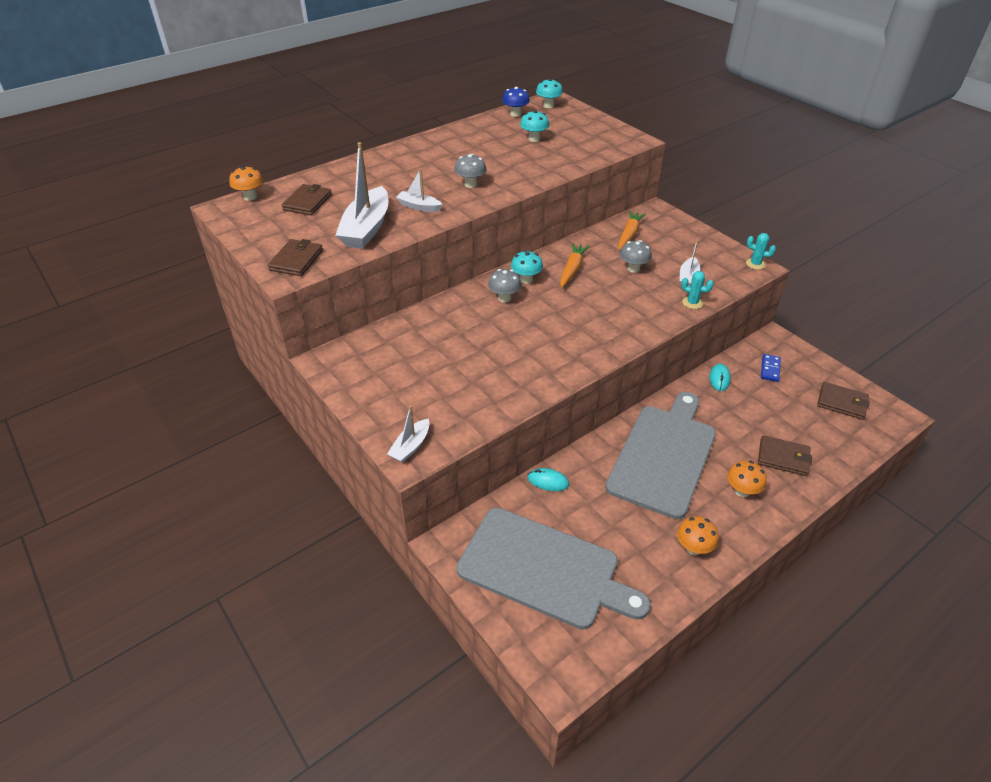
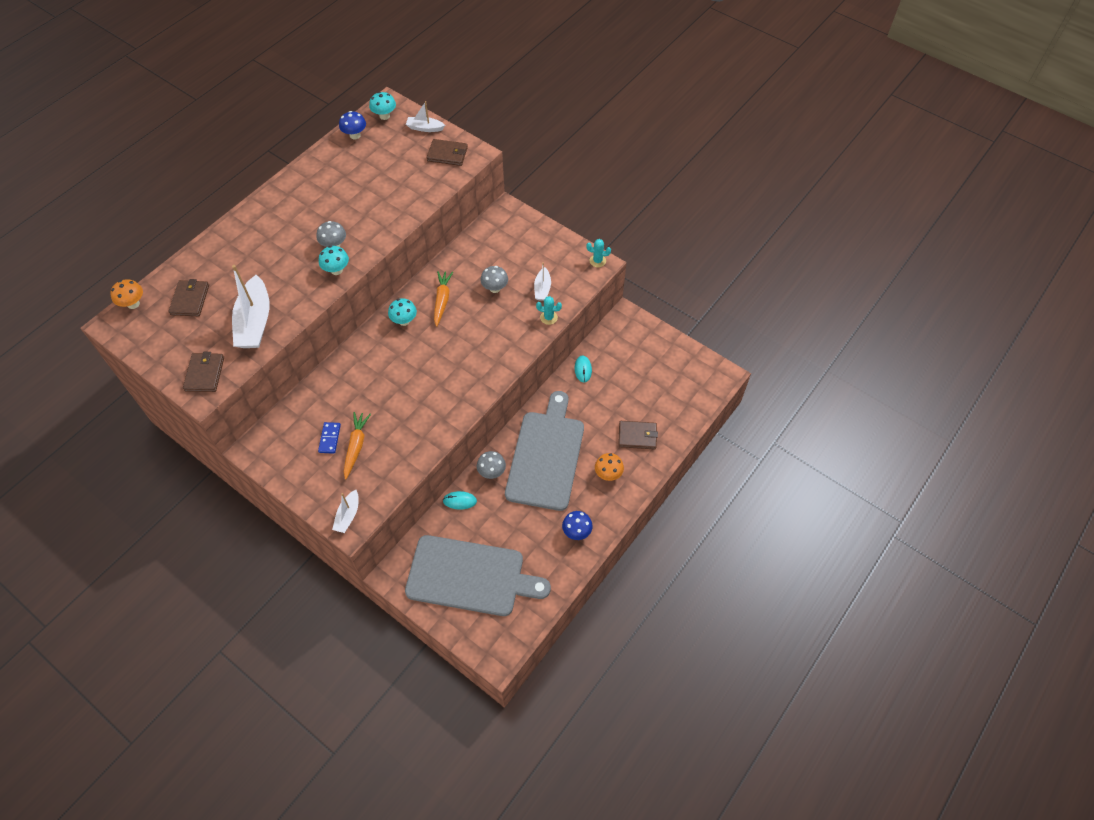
camera: 15 degrees left, 15 degrees up
(419, 206) = (294, 284): white boat -> white boat (425, 128)
(504, 298) = (389, 346): grey mushroom -> grey mushroom (491, 472)
(534, 139) = (380, 169): turquoise mushroom -> turquoise mushroom (336, 270)
(629, 235) = (486, 247): orange carrot -> orange carrot (356, 446)
(693, 548) = (576, 532): orange mushroom -> blue mushroom
(770, 369) = (623, 350): blue domino -> blue domino (329, 438)
(842, 402) = (680, 372): brown wallet -> brown wallet (447, 154)

